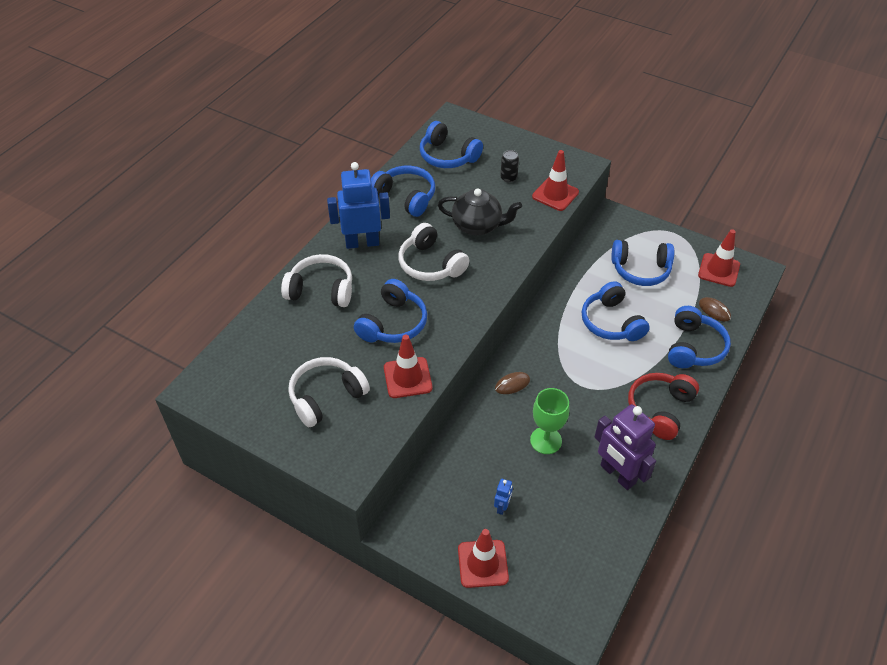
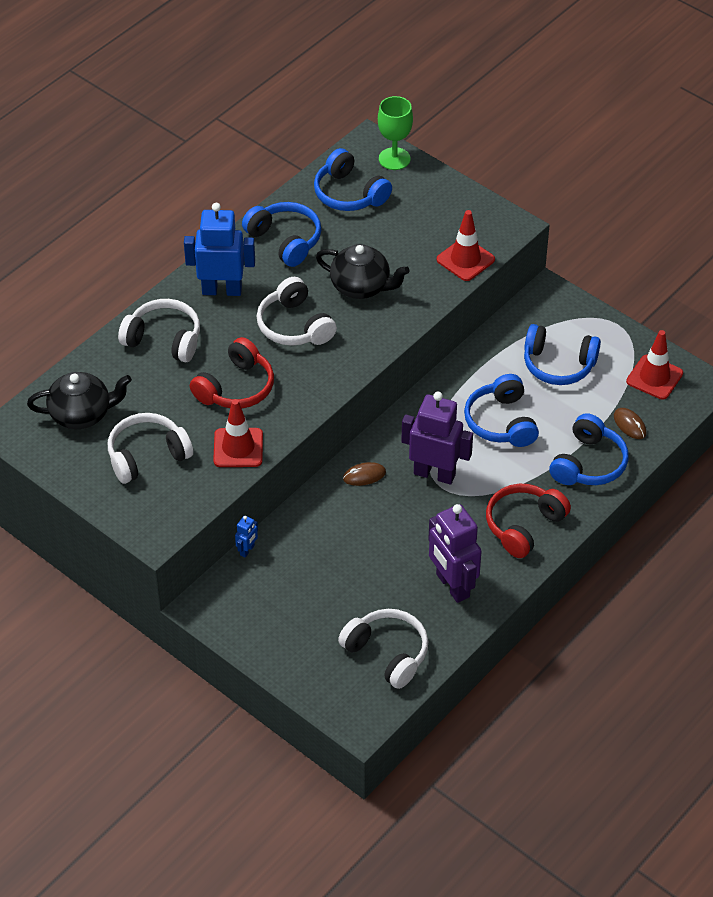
camera: 10 degrees right, 0 degrees up
(259, 366) = (82, 414): none -> black teapot
(393, 323) = (236, 387): blue headphones -> red headphones
(483, 564) = (281, 650): red traffic cone -> none
(502, 507) = (317, 599): blue robot -> blue robot (247, 550)
(508, 178) = (415, 231): black can -> none
(546, 440) = (384, 540): green goblet -> green goblet (394, 159)
(571, 374) = (434, 474): none -> purple robot
(580, 551) = (387, 653): none -> white headphones

